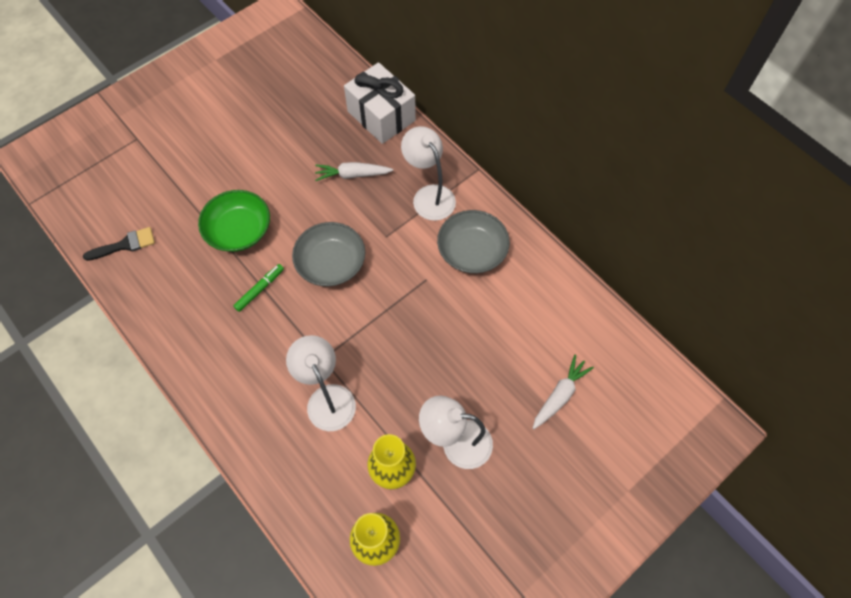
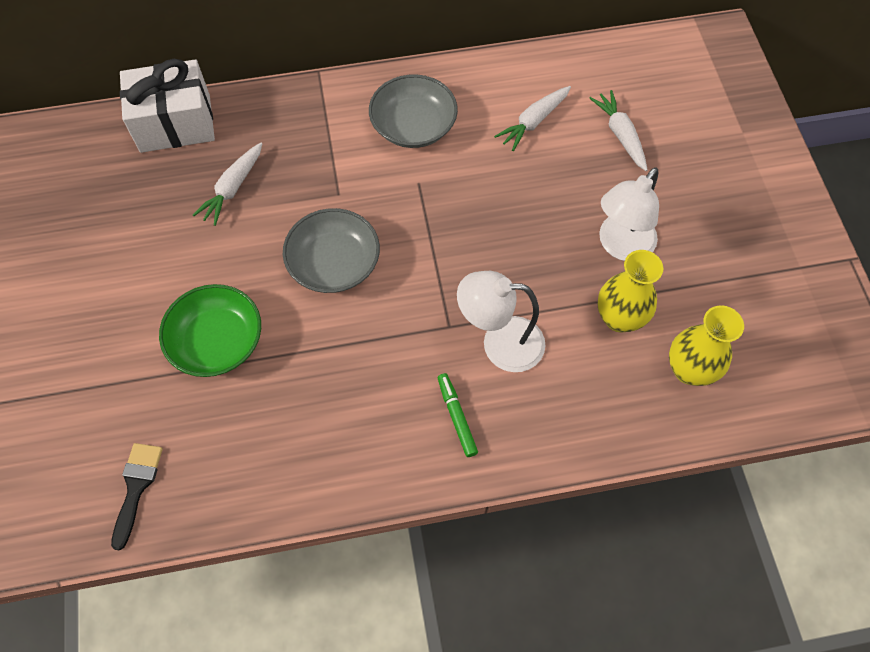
camera: 60 degrees left, 0 degrees up
(259, 289) = (316, 353): green marker -> green marker (456, 417)
(429, 195) = (317, 130): white lamp -> none
(529, 327) = (533, 122): none -> white carrot

